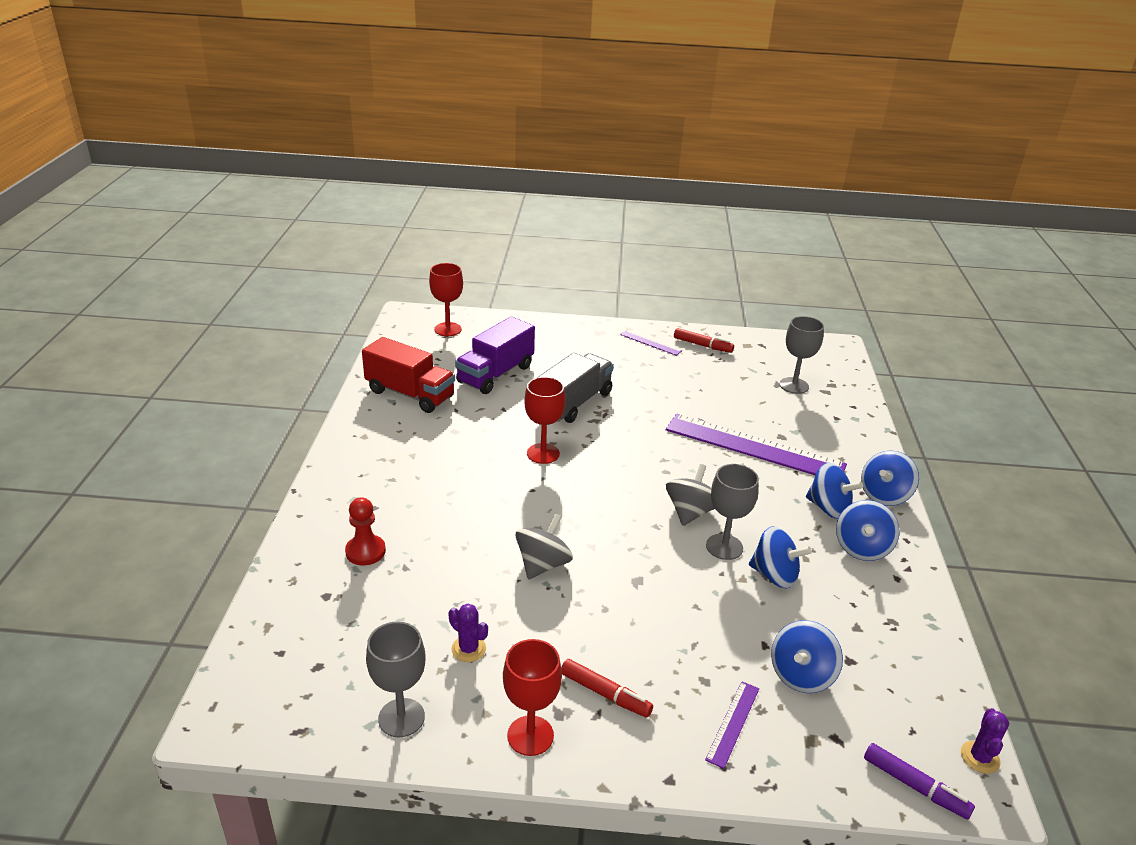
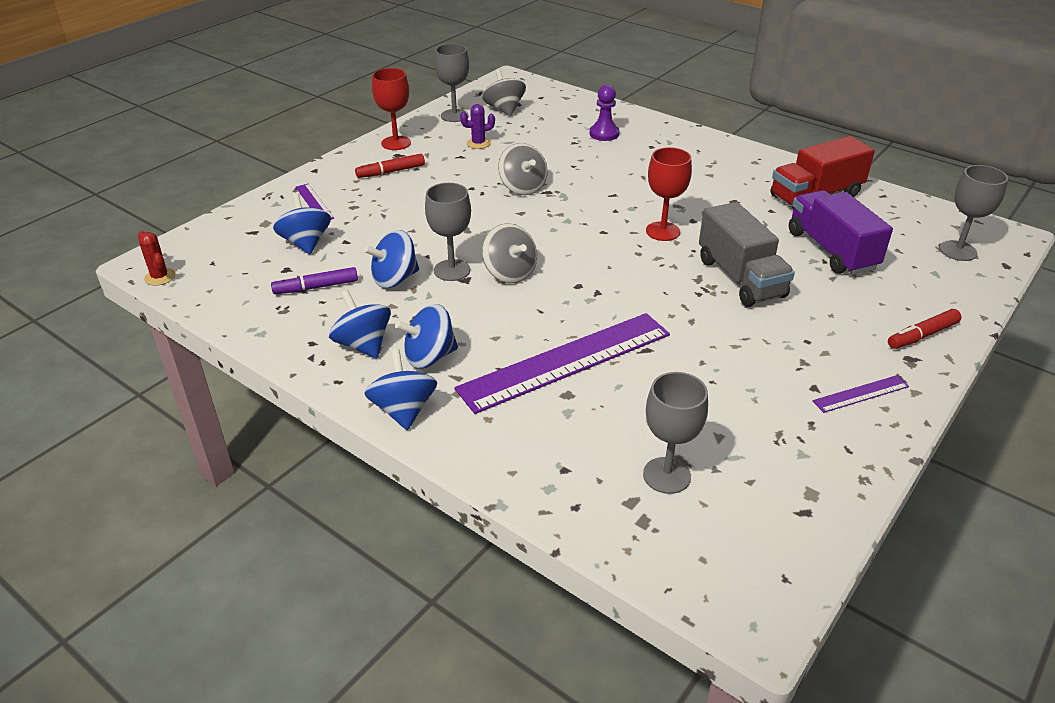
camera: 125 degrees right, 5 degrees up
(347, 672) = (504, 109): none -> grey spinning top
(365, 551) = (604, 134): red pawn -> purple pawn
(448, 329) = (958, 251): red goblet -> grey goblet
(702, 345) = (831, 442): red marker -> red marker (922, 335)
(914, 786) = (189, 241): purple marker -> purple marker (316, 287)
(980, 757) = (160, 277): purple cactus -> red cactus

